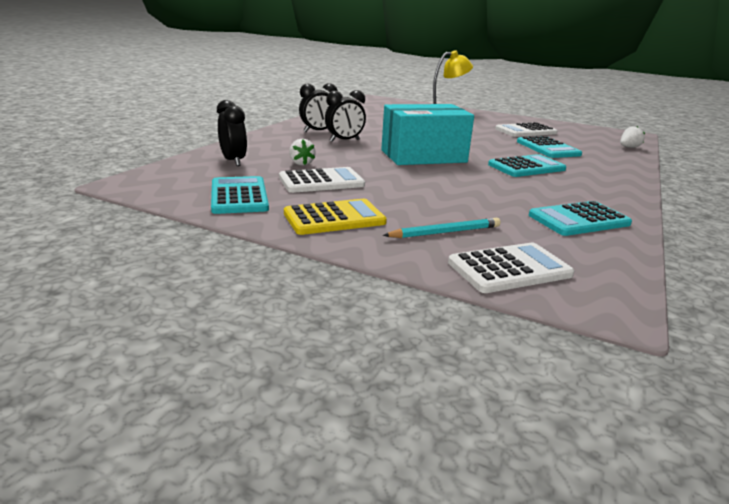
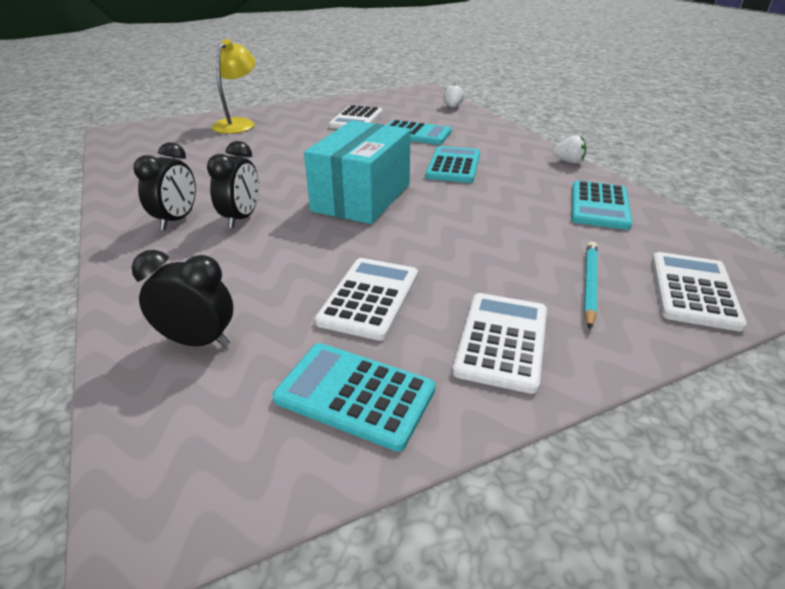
camera: 50 degrees left, 10 degrees up
(301, 163) = (285, 285): white strawberry -> white strawberry (568, 162)
(334, 218) = (502, 341): yellow calculator -> white calculator

